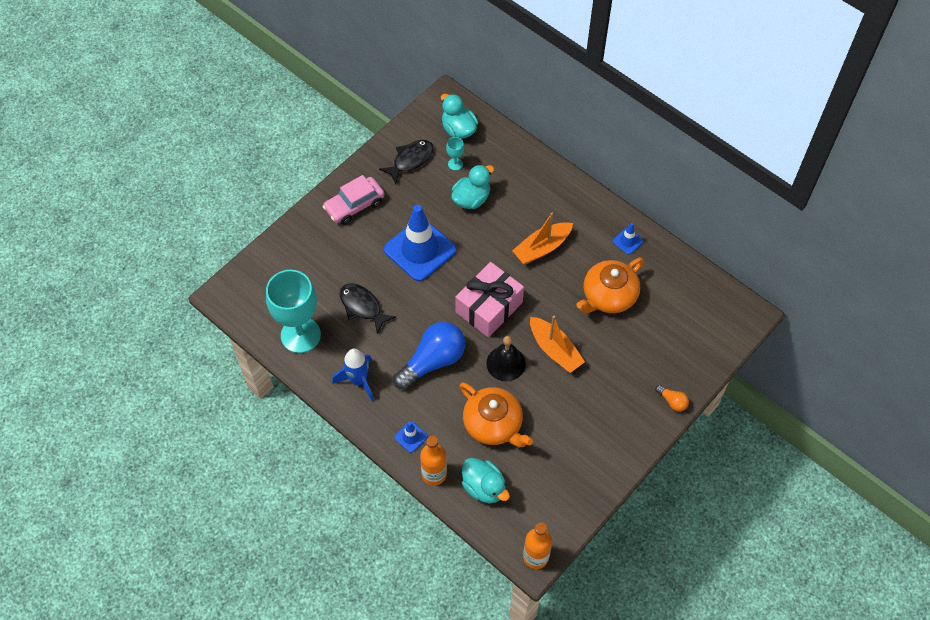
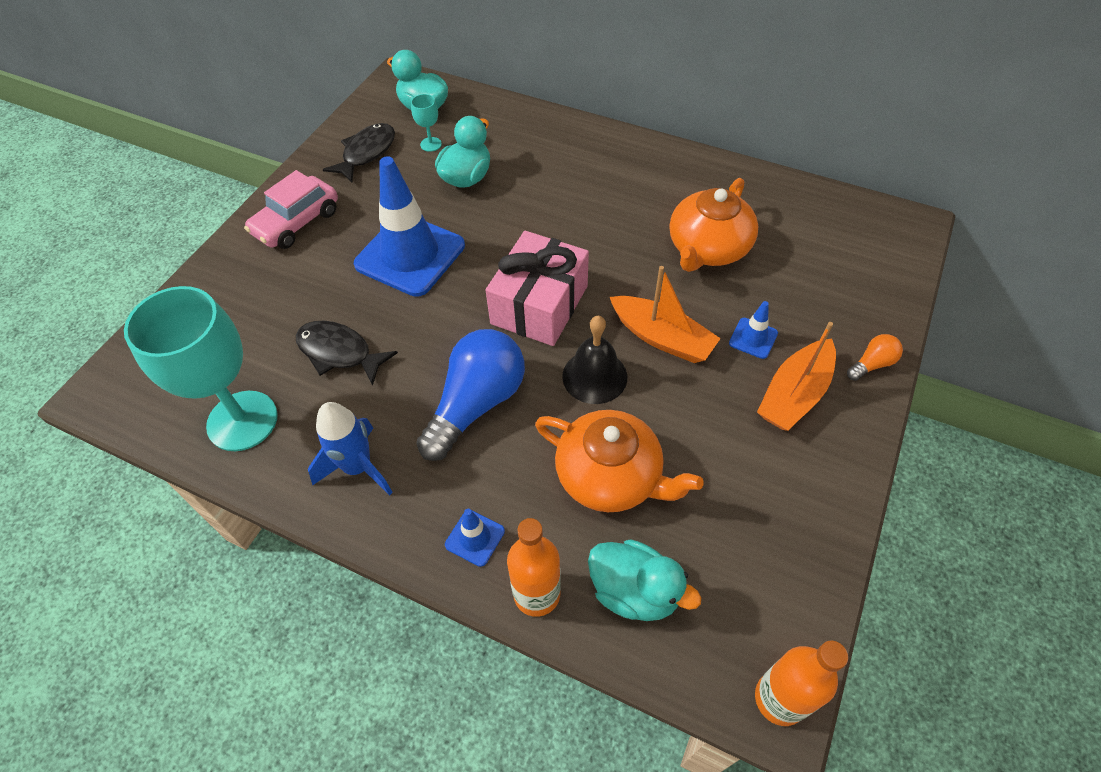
camera: 15 degrees left, 5 degrees down
(542, 248) = (588, 212): orange boat -> orange boat (794, 394)
(627, 241) = (702, 178): blue traffic cone -> blue traffic cone (753, 338)
(672, 401) = (872, 364): orange light bulb -> orange light bulb turned 60 degrees counterclockwise

